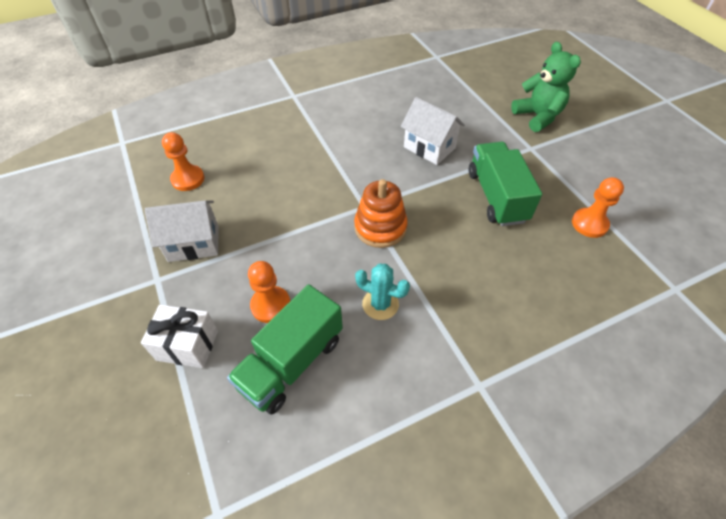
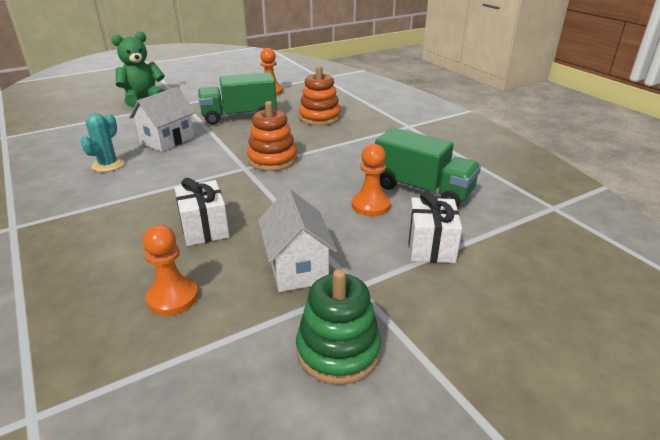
camera: 95 degrees left, 20 degrees down
(100, 262) = (338, 351): none -> green stacking toy
(264, 187) = (204, 228): none -> white gift
(380, 304) = (355, 157): turquoise cactus -> turquoise cactus (108, 165)
(502, 275) = (319, 117): none -> orange stacking toy

